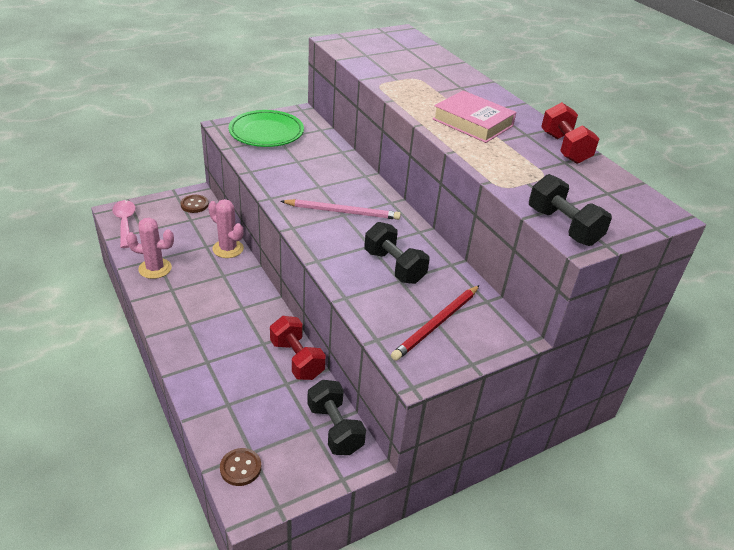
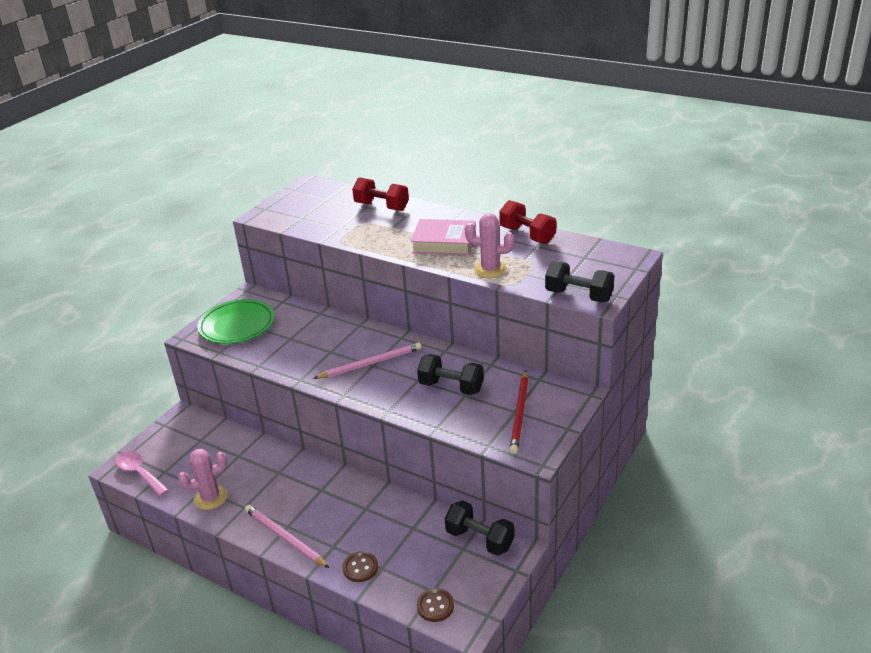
camera: 25 degrees left, 5 degrees down
(177, 332) = (284, 538): none -> pink pencil
(194, 205) = (191, 425): brown button -> brown button (360, 568)
(228, 249) = (261, 448): pink cactus -> pink cactus (490, 270)
(297, 359) = (404, 506): red dumbbell -> red dumbbell (381, 207)

